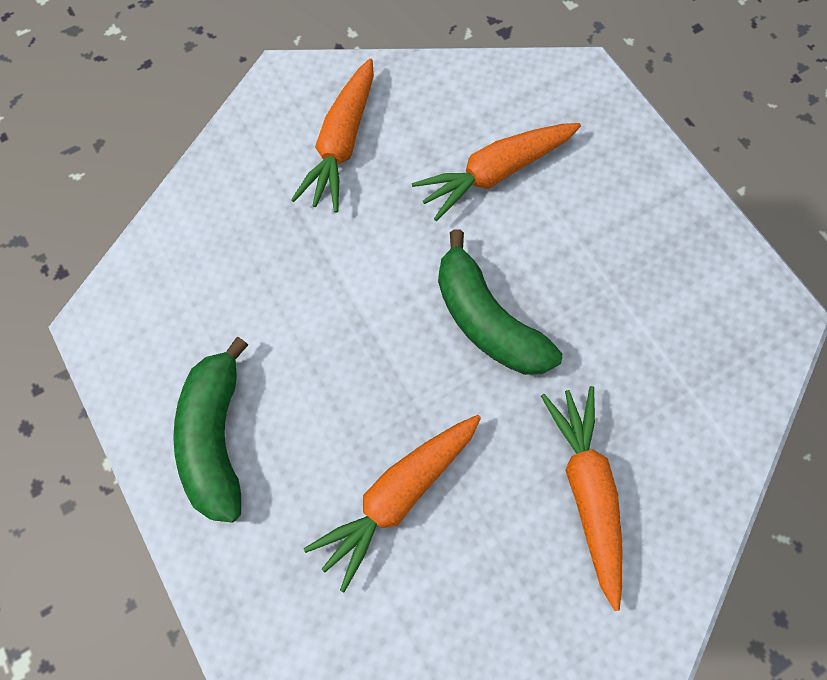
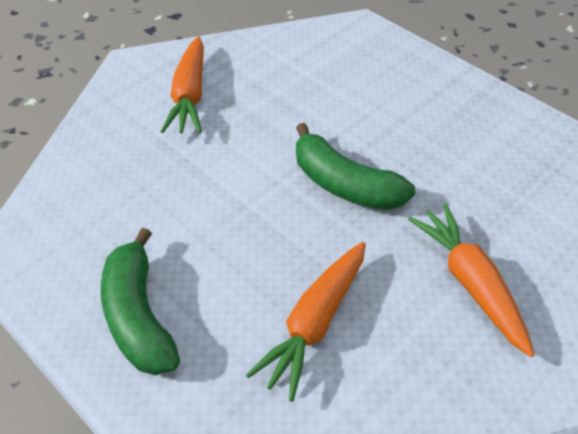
camera: 15 degrees left, 20 degrees down
(495, 173) = (316, 92): orange carrot -> none

